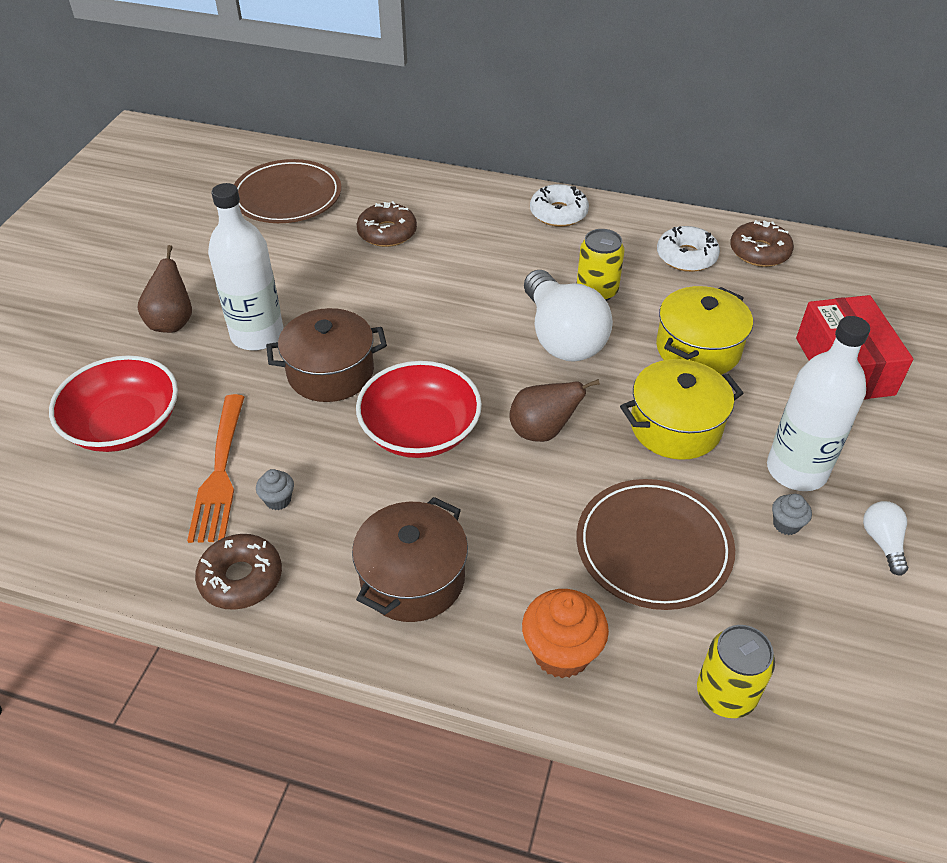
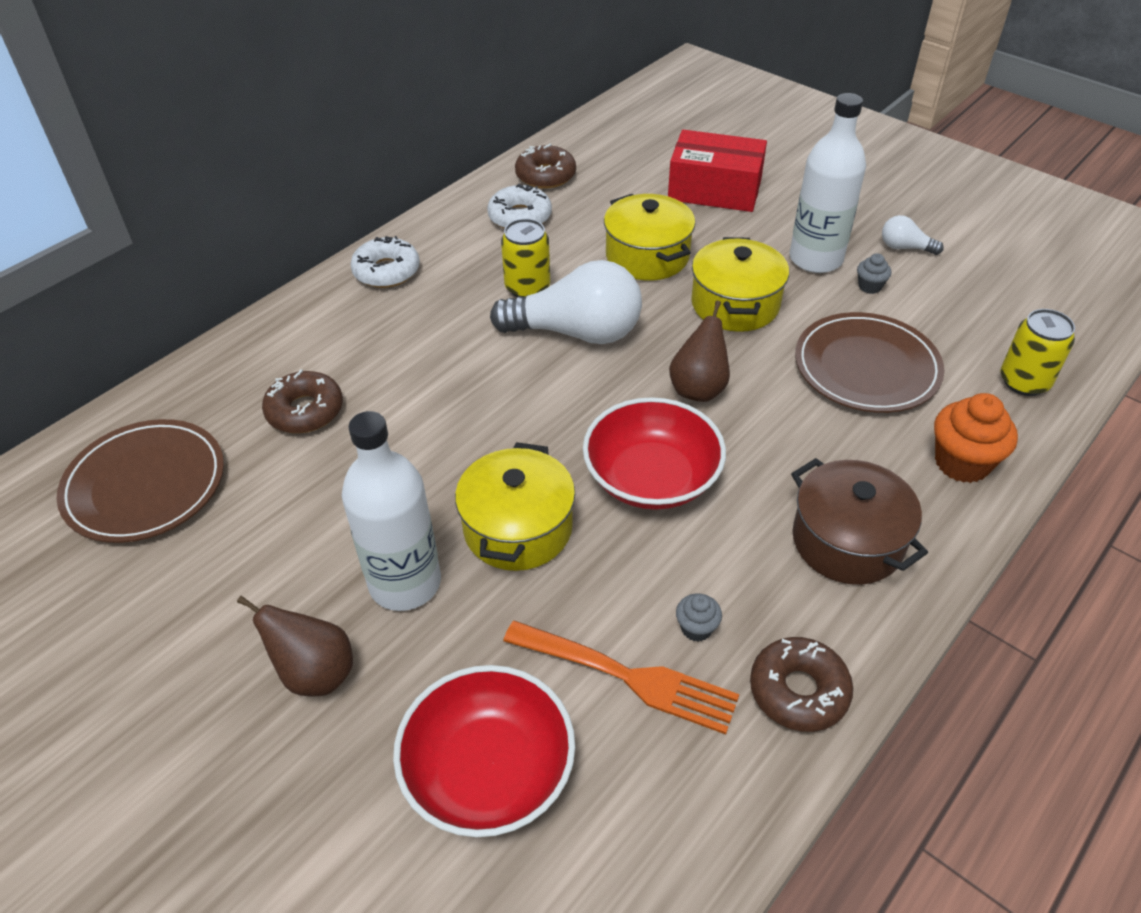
camera: 65 degrees left, 0 degrees up
(330, 372) = (518, 528): brown pot -> yellow pot

